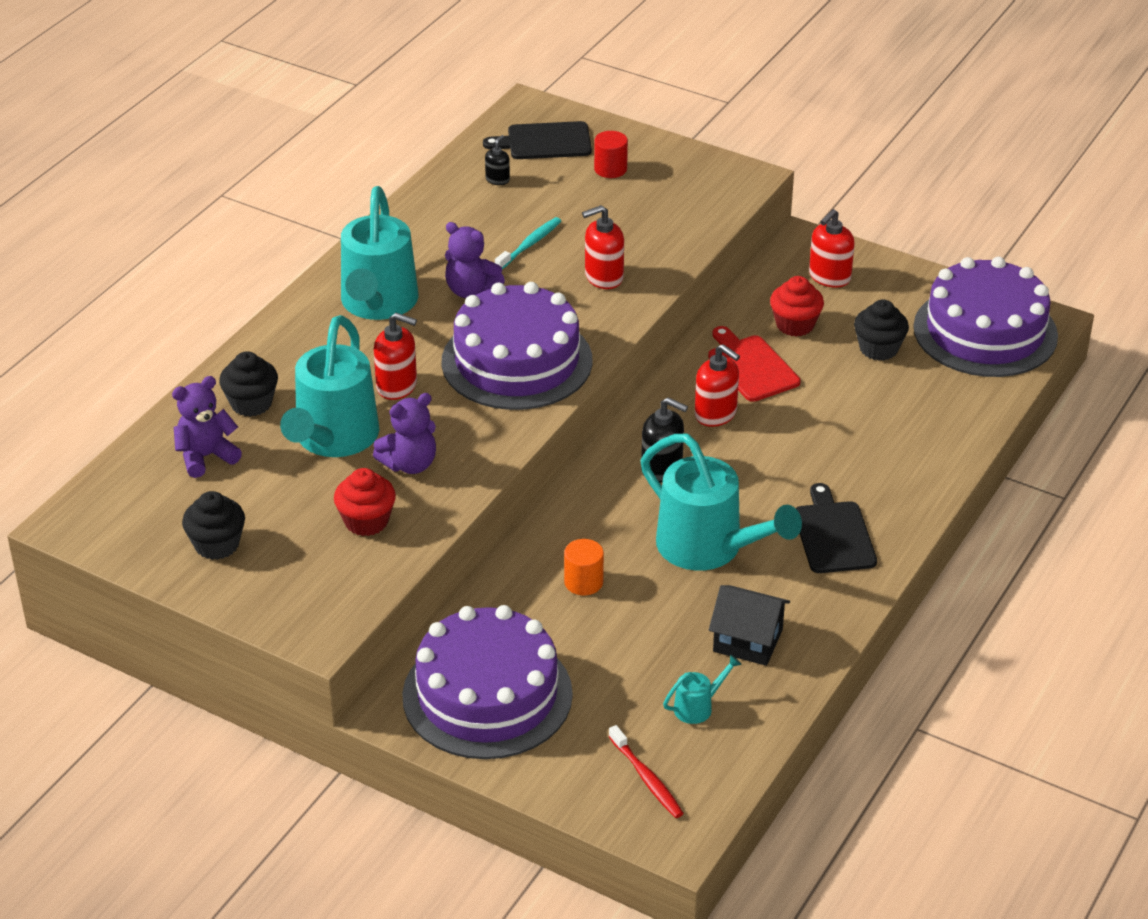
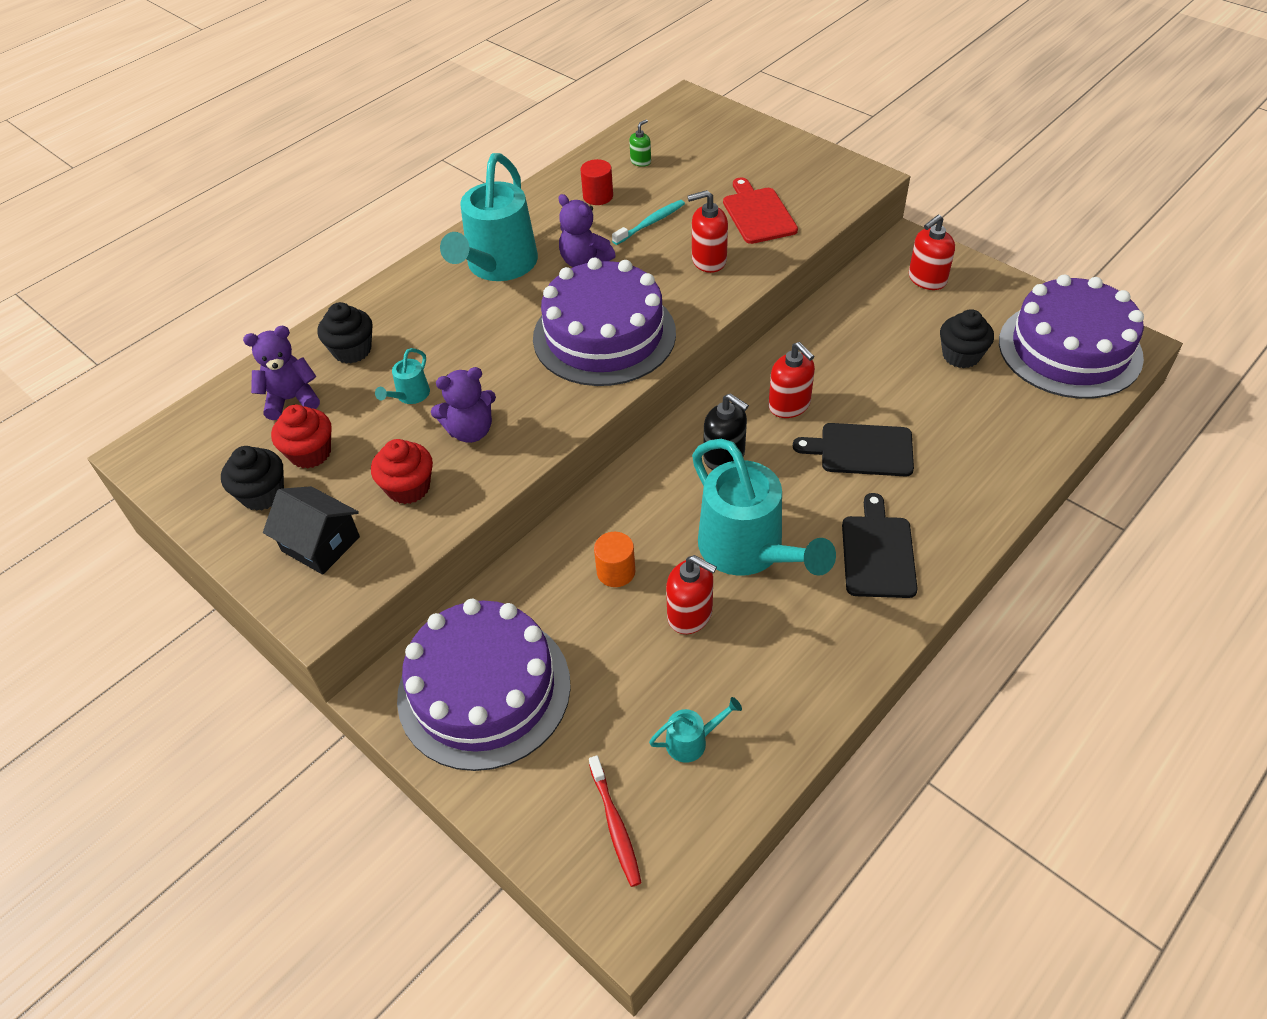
camera: 15 degrees right, 10 degrees up
(333, 440) = (410, 396): turquoise watering can -> turquoise watering can, size x0.42
(397, 386) = (487, 348): red soap dispenser -> red soap dispenser (690, 614)
(497, 180) = (641, 161): black soap dispenser -> green soap dispenser
(545, 142) = (692, 131): black cutting board -> black cutting board (861, 450)
(610, 169) = (743, 160): red cylinder -> red cylinder (598, 196)
(747, 640) = (763, 666): black house -> black house (320, 544)
(751, 366) = (834, 360): red cutting board -> red cutting board (758, 214)
(795, 325) = (885, 323): red cupcake -> red cupcake (310, 453)

